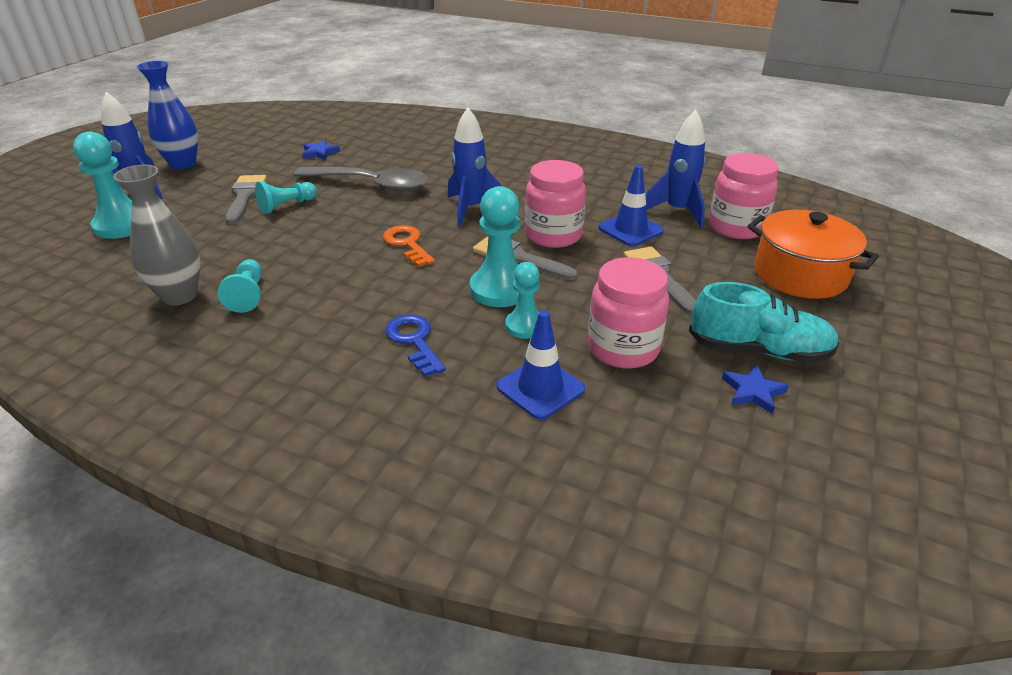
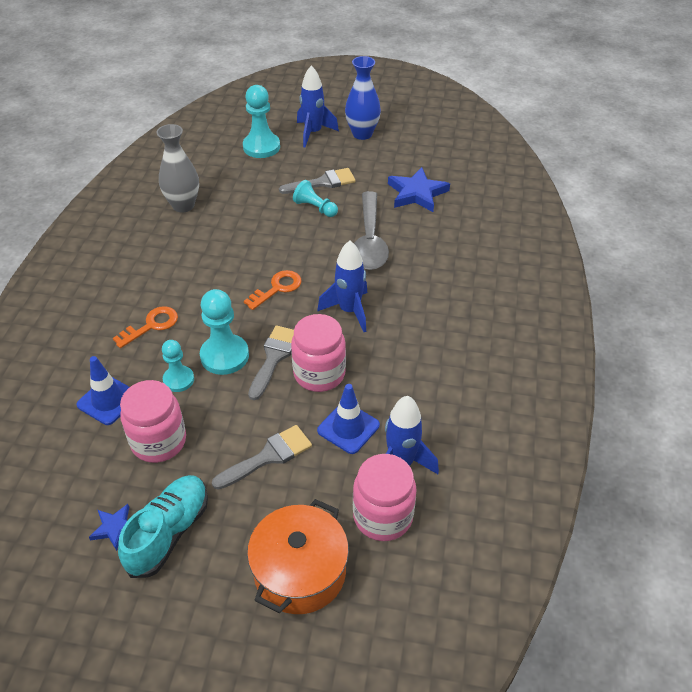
camera: 75 degrees right, 10 degrees up
(248, 295) = (190, 233): turquoise pawn -> none
(320, 153) = (417, 193): blue star -> blue star, size x1.84
(414, 341) = (151, 326): blue key -> orange key
(758, 350) = (168, 533): turquoise shoe -> turquoise shoe turned 150 degrees counterclockwise

